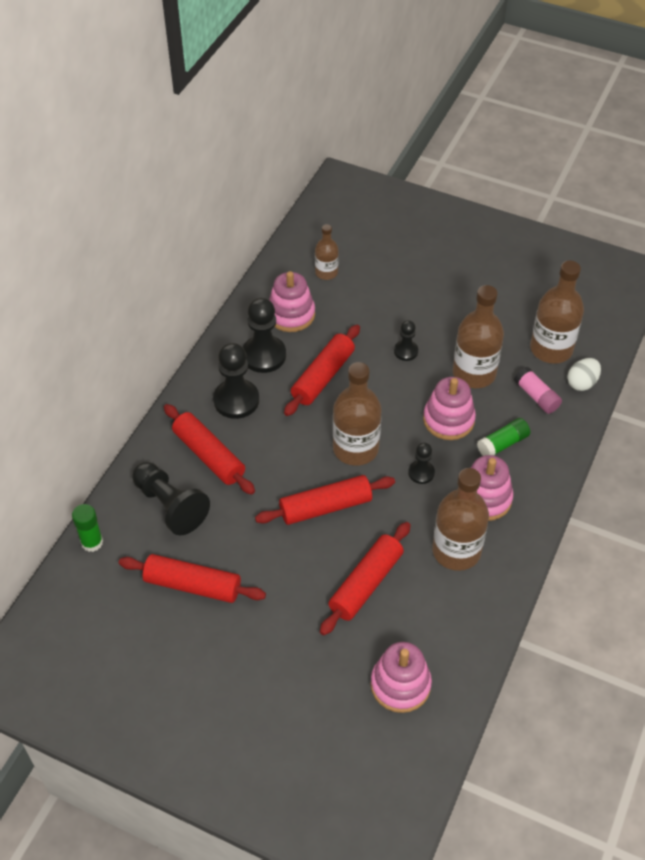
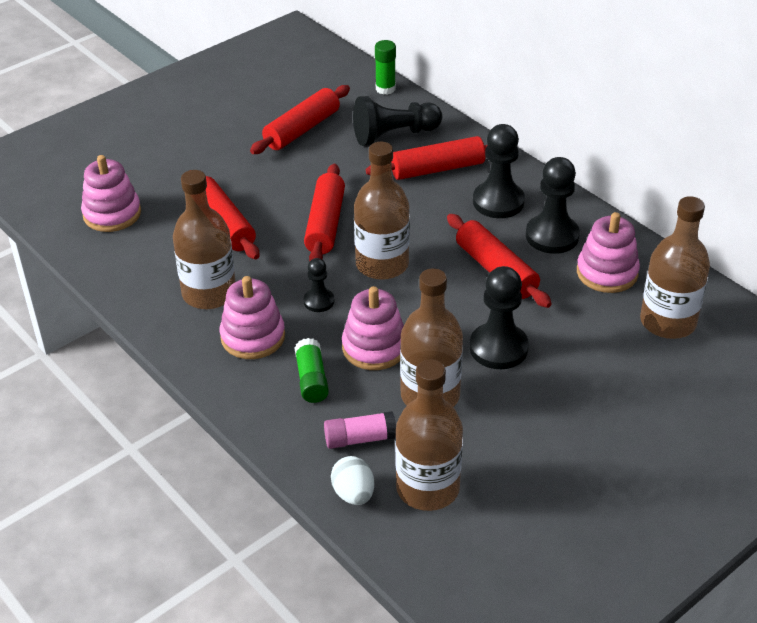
camera: 115 degrees right, 10 degrees down
(326, 272) = (668, 322): brown bottle -> brown bottle, size x1.78
(406, 351) = (498, 348): black pawn -> black pawn, size x1.82

